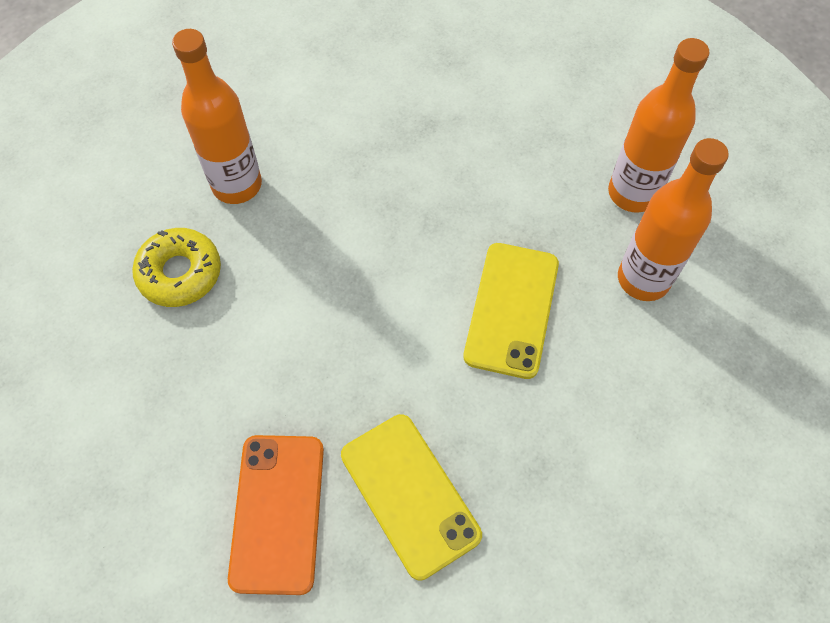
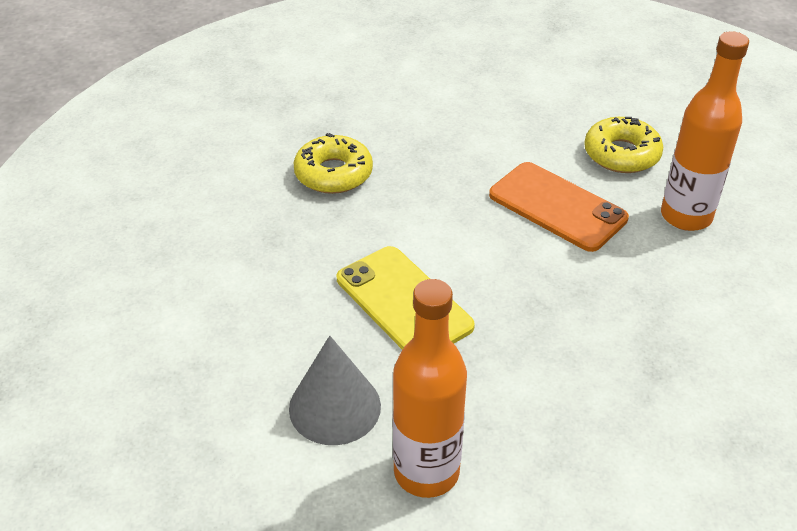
camera: 130 degrees right, 20 degrees down
(277, 512) = (391, 119): orange phone -> orange phone (557, 207)
(410, 494) = (333, 173): yellow phone -> yellow donut
(643, 279) = (335, 407): orange bottle -> grey cone

